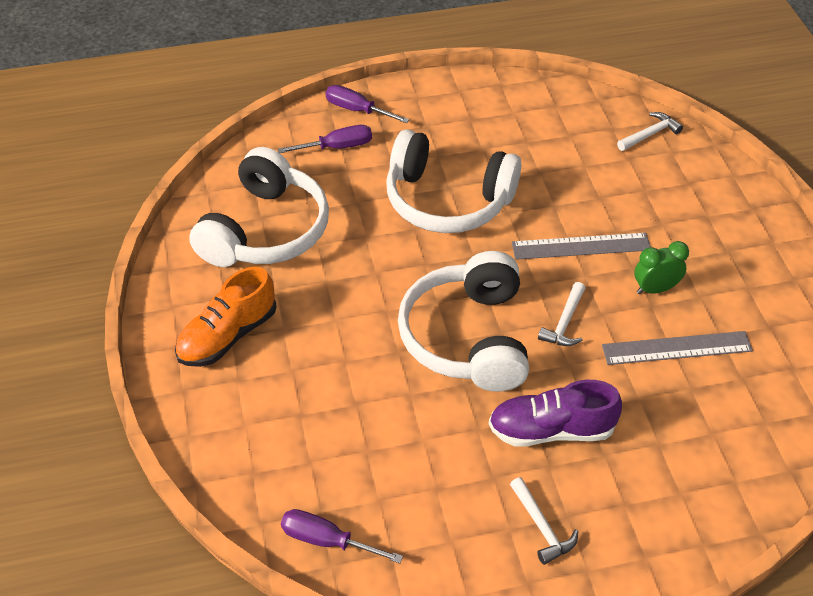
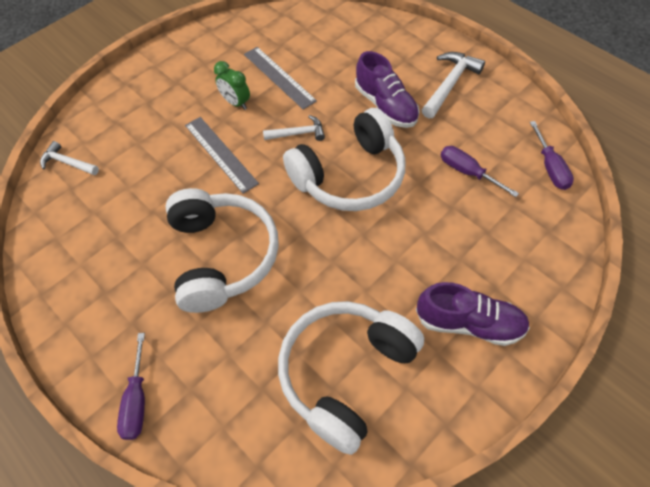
camera: 120 degrees left, 10 degrees up
(227, 336) = (469, 323): orange shoe -> purple shoe
(265, 230) = (346, 373): white headphones -> white headphones turned 45 degrees counterclockwise
(337, 147) = (203, 383): purple screwdriver -> purple screwdriver (467, 172)
(542, 527) = (450, 84): white hammer -> white hammer, size x1.57

